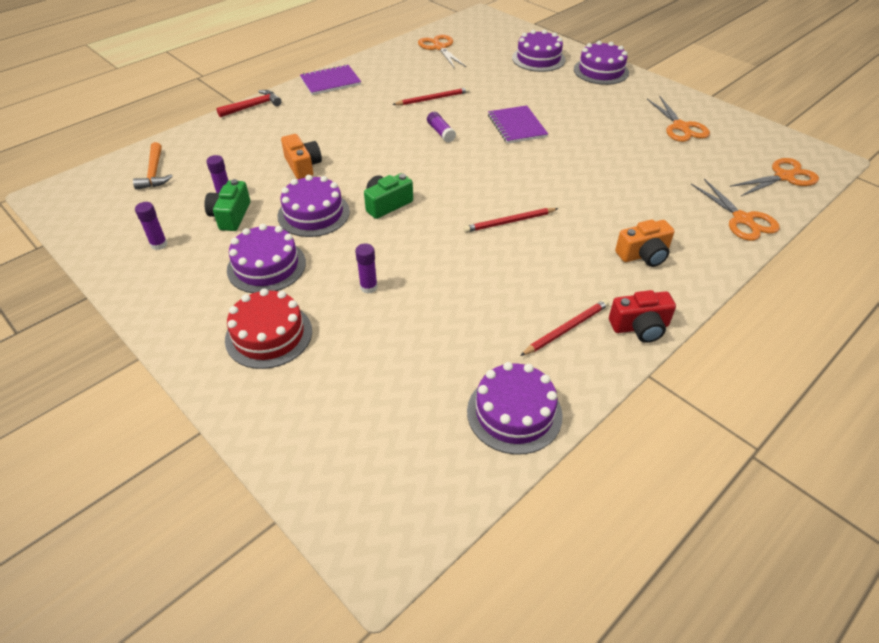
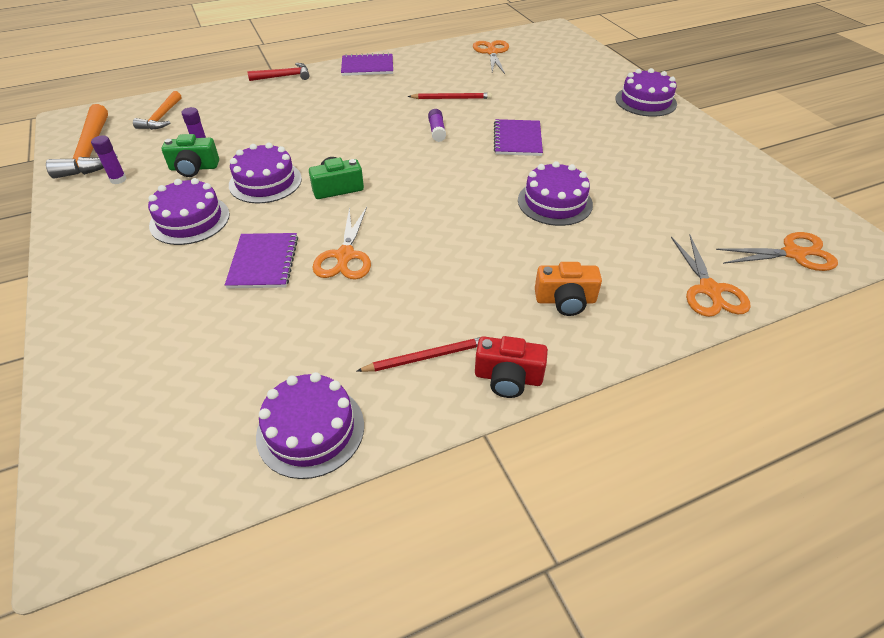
camera: 20 degrees right, 0 degrees up
(104, 224) = (90, 152): none -> orange hammer
(231, 216) = (194, 168): green camera -> green camera turned 120 degrees counterclockwise
(269, 335) = (144, 283): red cake -> none
(303, 166) = (288, 137): orange camera -> none
(368, 287) = (263, 262): purple glue stick -> purple notebook
(509, 222) = (444, 232): red pencil -> none
(538, 59) = (585, 78): purple cake -> purple cake (554, 202)
(681, 127) = (699, 174): orange scissors -> orange scissors (345, 256)

